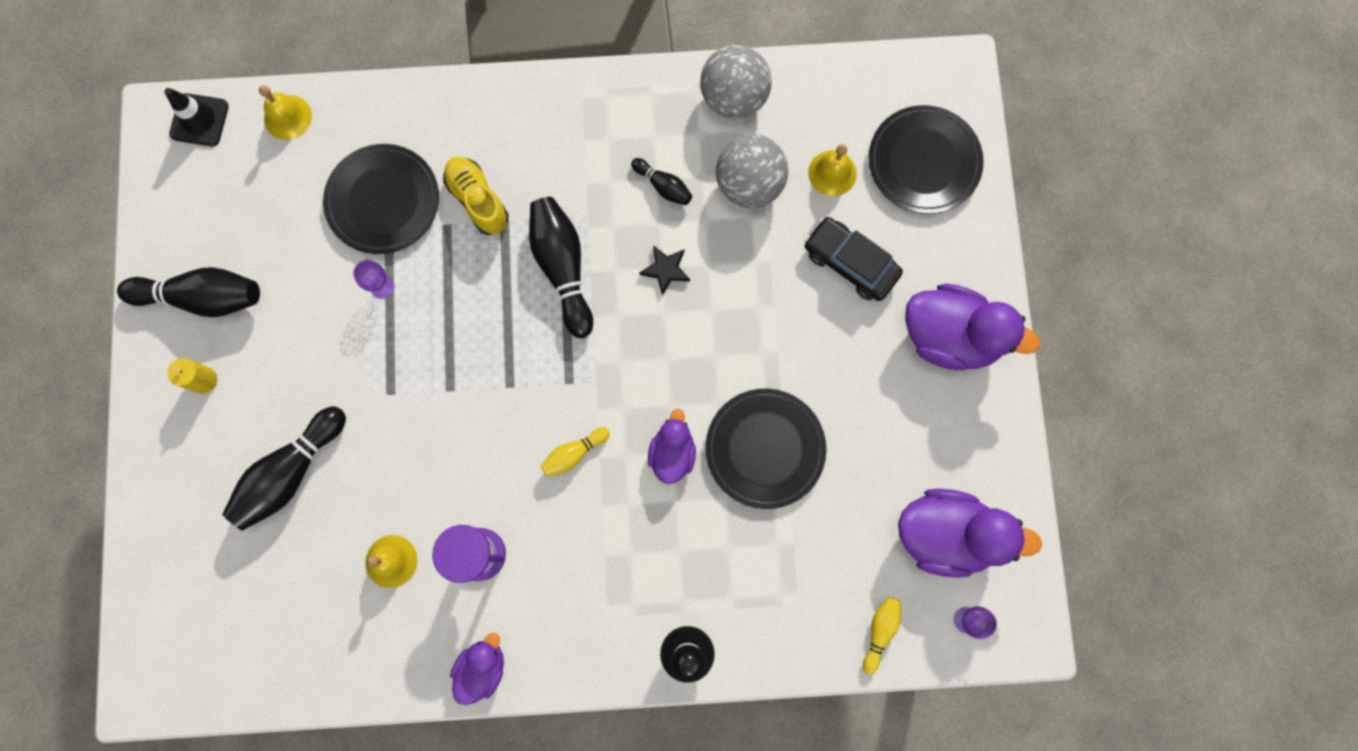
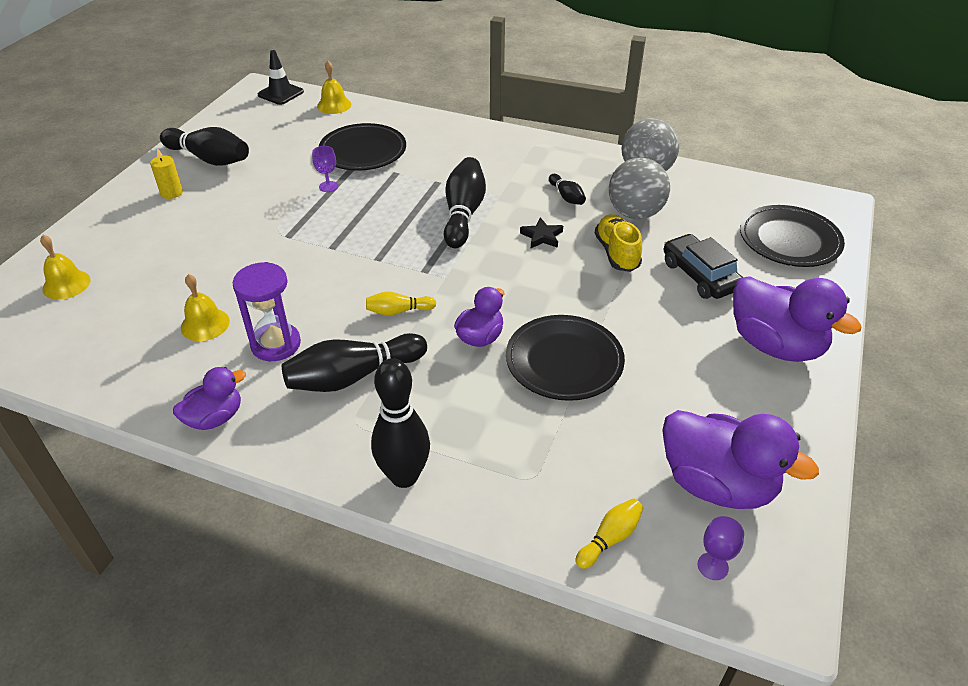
camera: 25 degrees right, 35 degrees down
(291, 472) = (181, 253): black bowling pin -> black bowling pin (353, 376)
(478, 200) = (427, 168): yellow shoe -> yellow shoe (617, 253)
(832, 173) = (707, 225): yellow bell -> yellow bell (66, 284)

